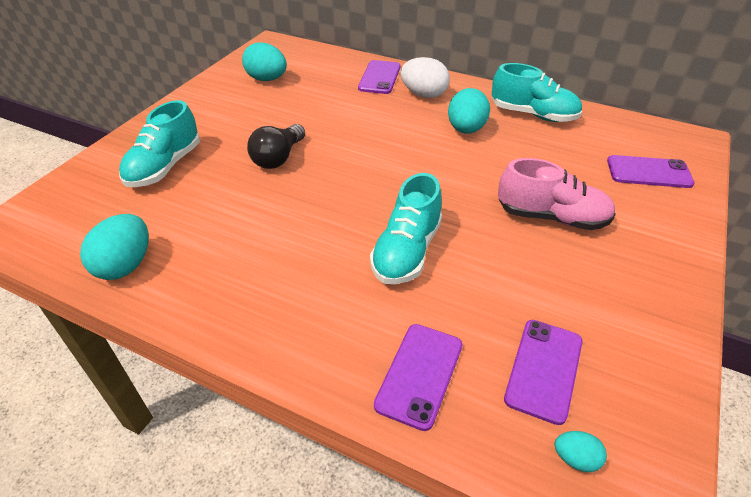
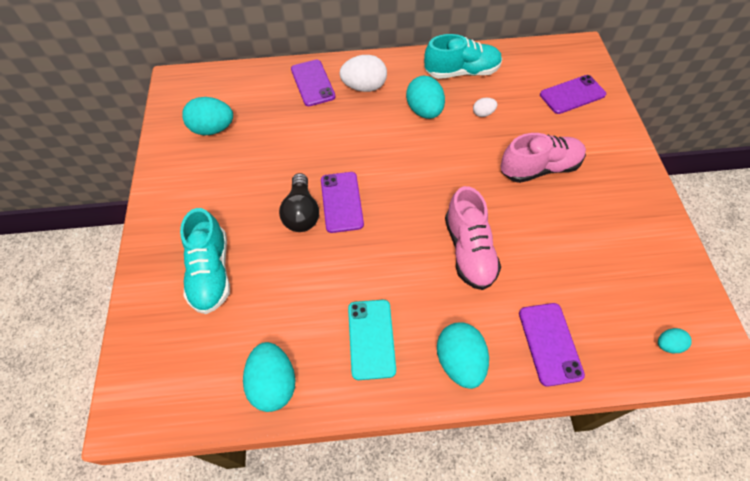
camera: 30 degrees left, 15 degrees up
(241, 275) = (371, 339): none -> turquoise phone
(305, 338) = (459, 361): none -> turquoise egg
(407, 251) = (469, 250): turquoise shoe -> pink shoe
(527, 152) = (483, 113): none -> white egg
(544, 369) = (614, 295): purple phone -> purple phone (341, 202)

